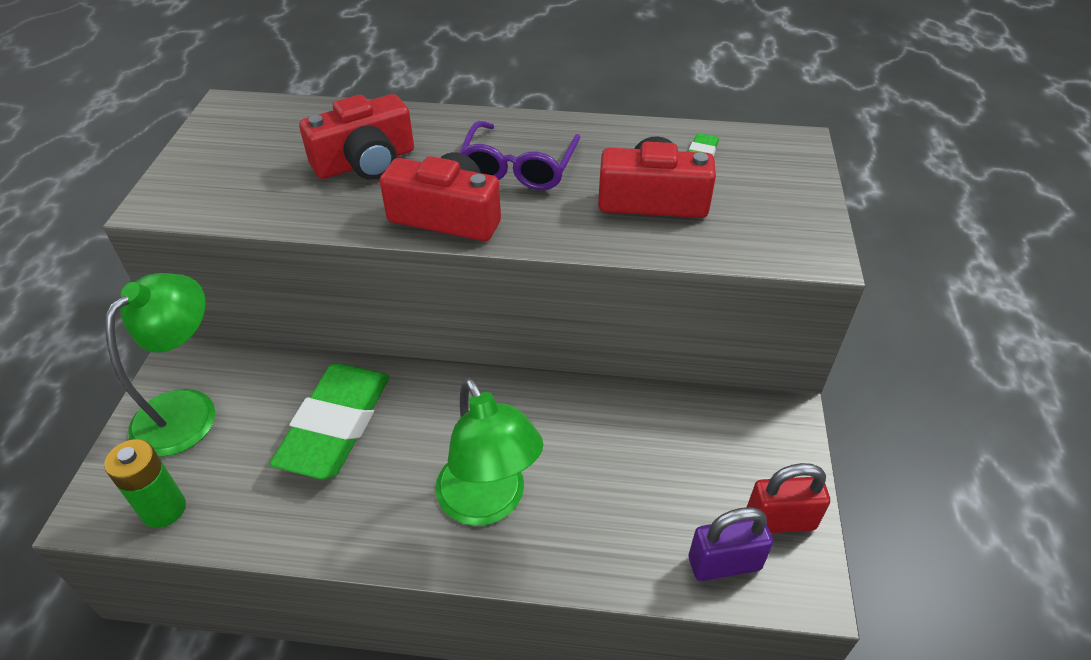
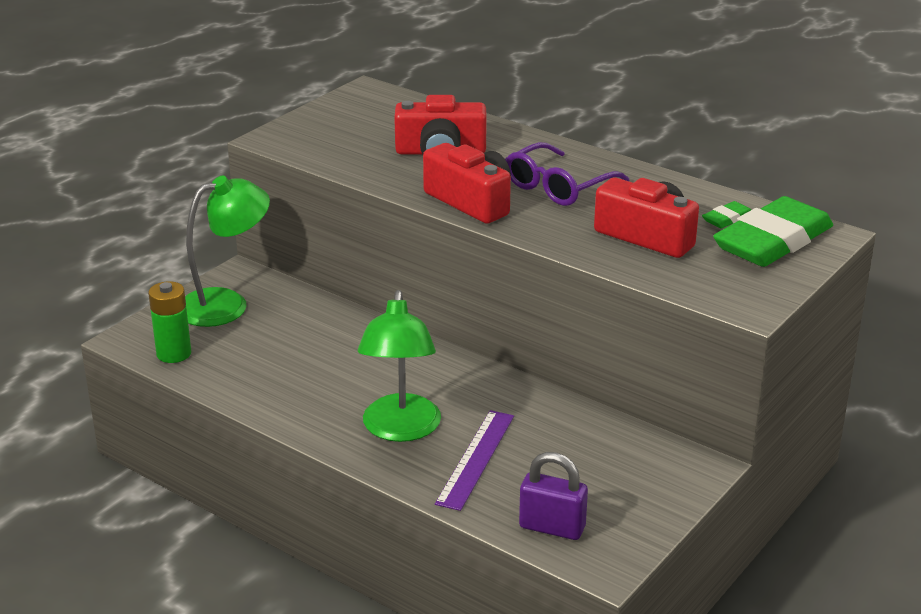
camera: 30 degrees right, 15 degrees down
(336, 425) = (324, 348): green eraser -> green eraser (773, 241)
(589, 506) = (475, 459): none -> purple ruler
(780, 520) = (624, 522): red padlock -> none

